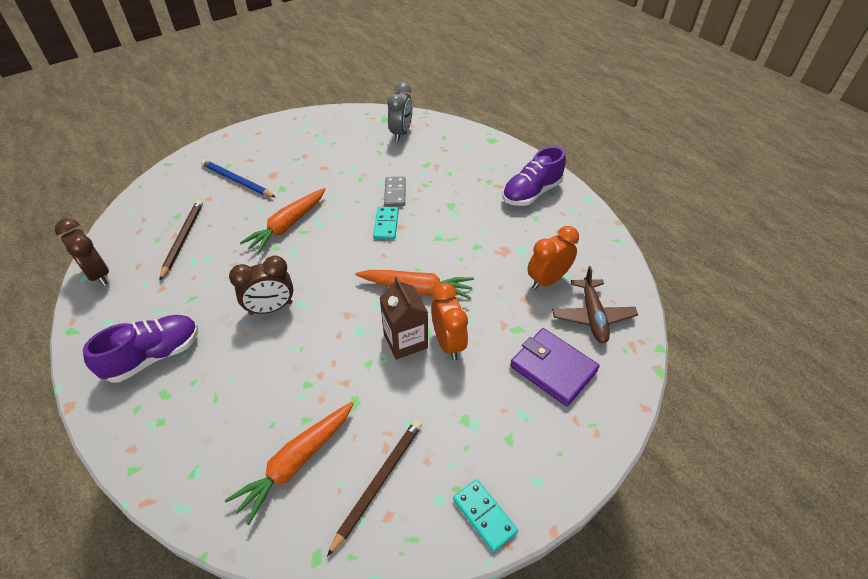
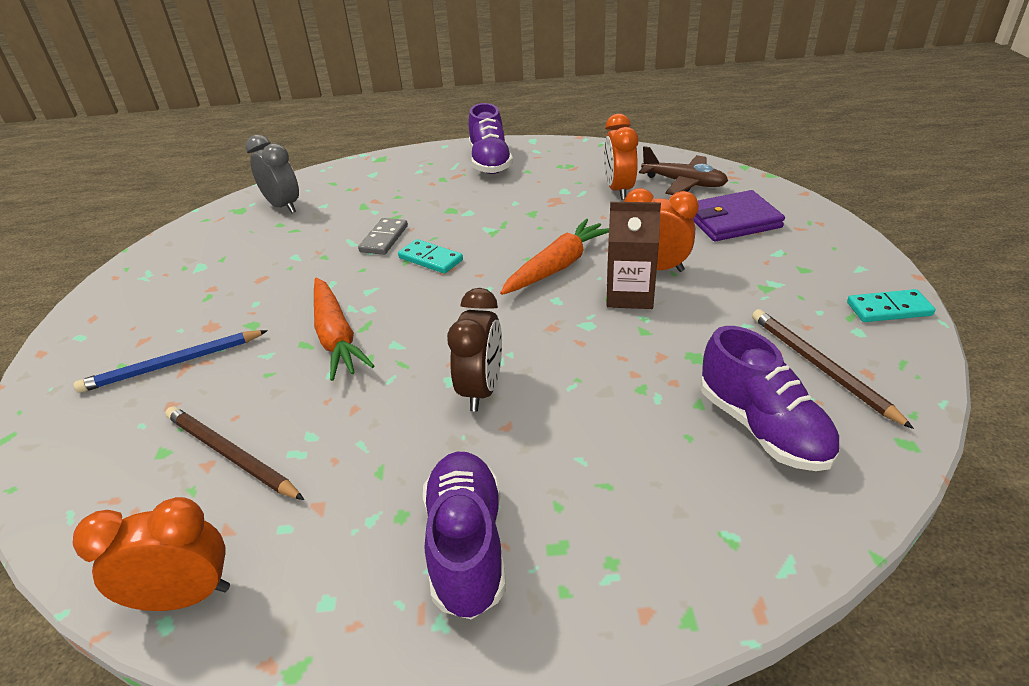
camera: 55 degrees left, 10 degrees down
(99, 274) = (185, 596): brown clock -> orange clock
(296, 463) = (762, 428): orange carrot -> purple shoe
(395, 193) = (384, 239): grey domino -> grey domino turned 75 degrees clockwise

